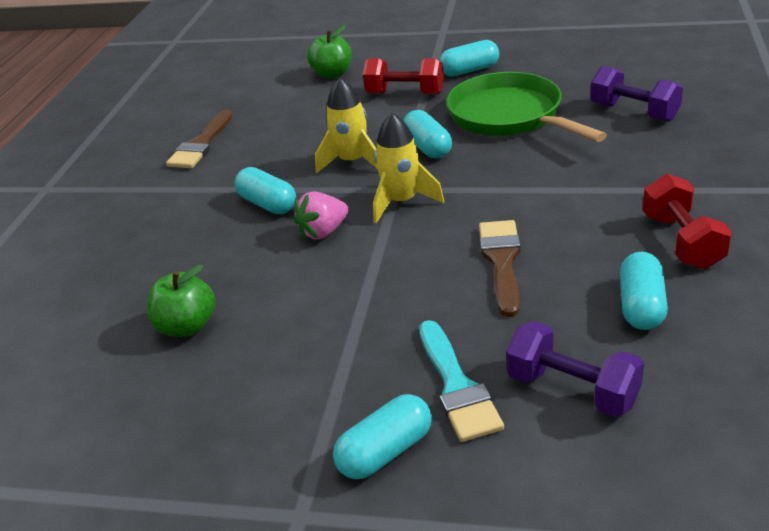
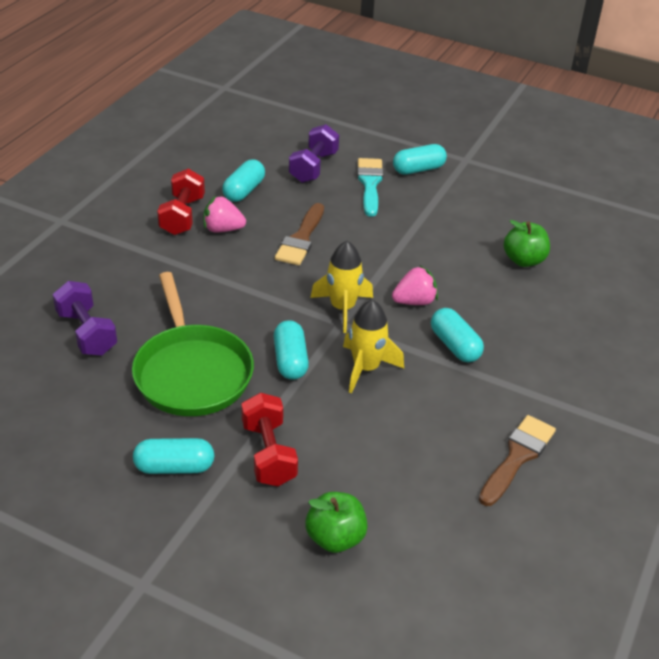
camera: 170 degrees left, 5 degrees up
(405, 94) = (268, 454): red dumbbell -> red dumbbell turned 45 degrees clockwise
(572, 389) = (313, 167): purple dumbbell -> purple dumbbell turned 60 degrees clockwise
(612, 242) = (223, 229): none -> pink strawberry

